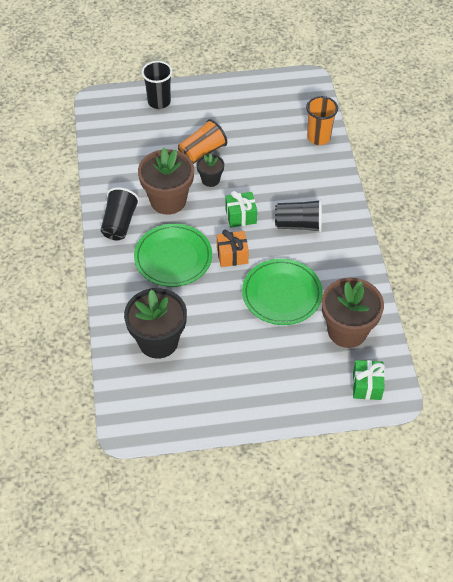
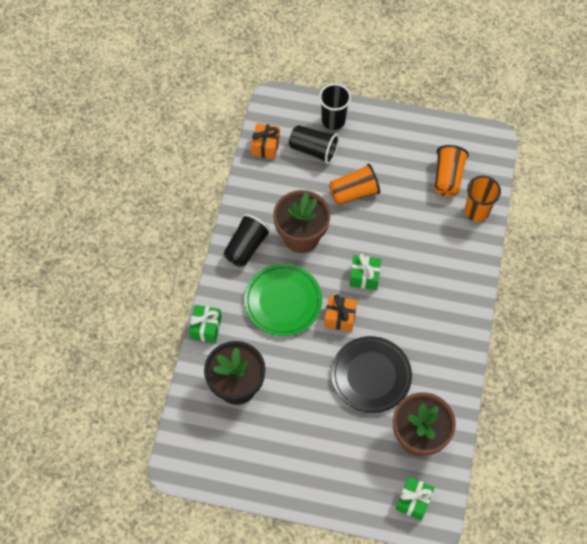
camera: 20 degrees right, 10 degrees up
(104, 138) = (265, 146): none -> orange gift
(107, 301) = (206, 328): none -> green gift
(210, 180) = (350, 226): black flower pot -> none
(281, 118) = (447, 178): none -> orange cup
(282, 294) = (371, 376): green plate -> black plate
(299, 225) = (417, 305): black cup -> black cup (313, 150)

